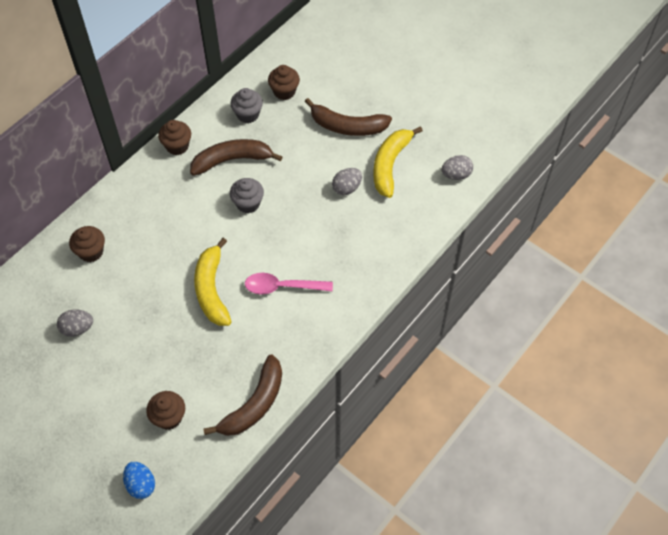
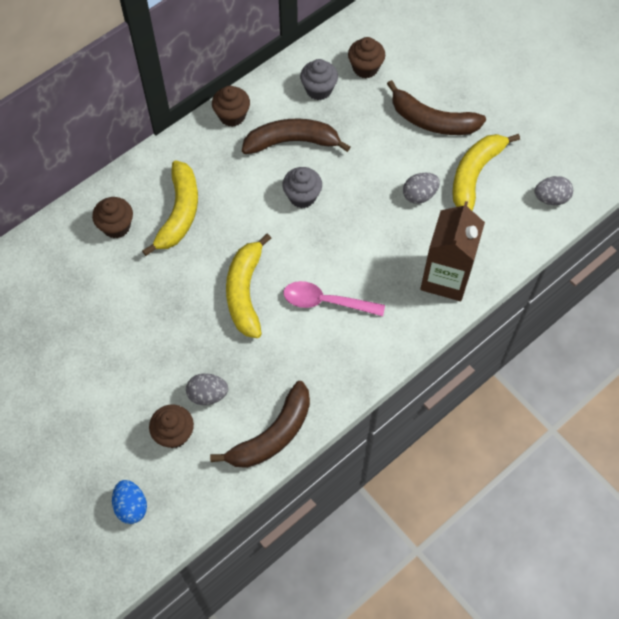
camera: 10 degrees right, 5 degrees up
(77, 328) = (88, 313): grey egg -> grey egg (208, 394)
(144, 233) = (179, 213): none -> yellow banana
(380, 252) = (445, 278): none -> brown carton

